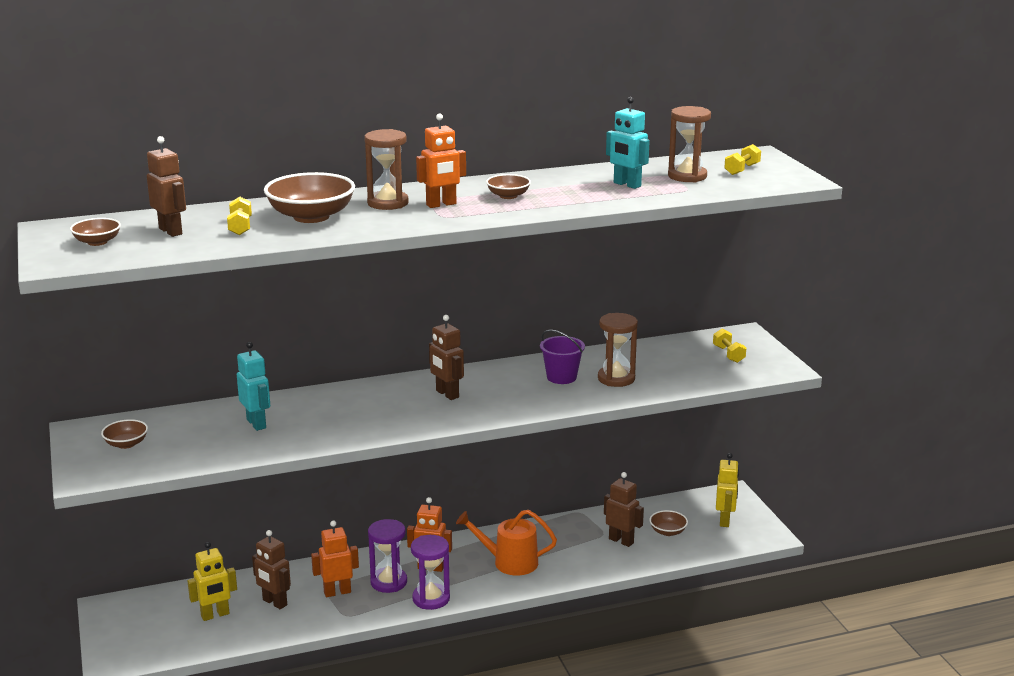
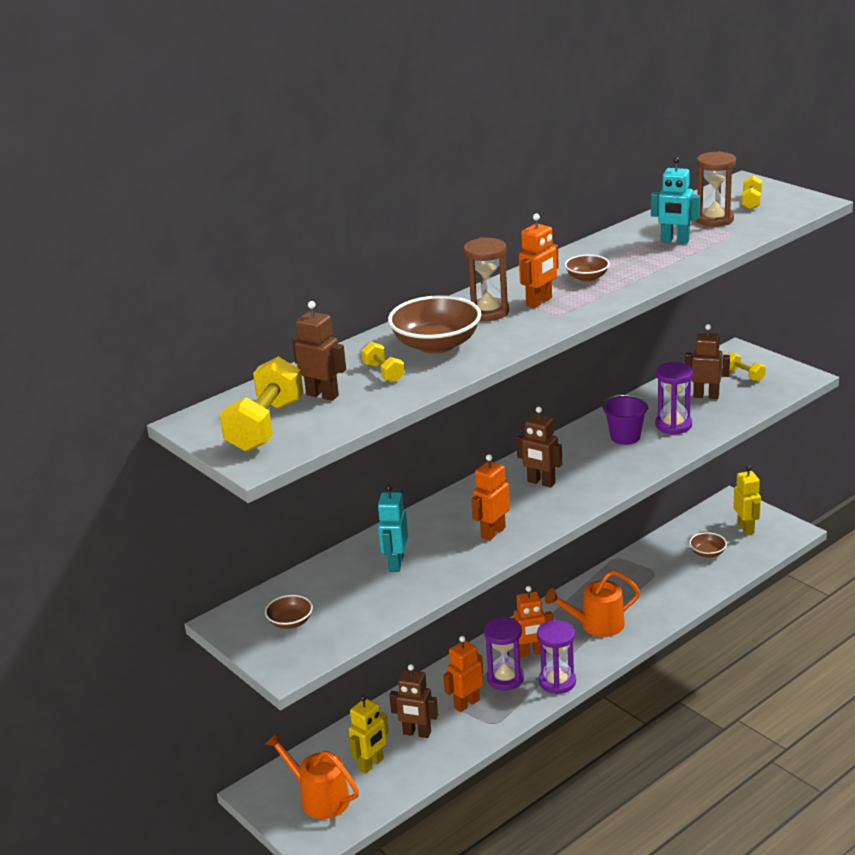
camera: 20 degrees left, 5 degrees up
(97, 242) = (265, 426): brown bowl -> yellow dumbbell
(150, 628) = (319, 798): none -> orange watering can
(256, 424) = (395, 563): turquoise robot -> turquoise robot turned 120 degrees counterclockwise
(362, 421) = (493, 532): none -> orange robot
(616, 378) = (673, 425): brown hourglass -> purple hourglass
(621, 541) = (675, 574): brown robot -> brown robot (706, 396)

